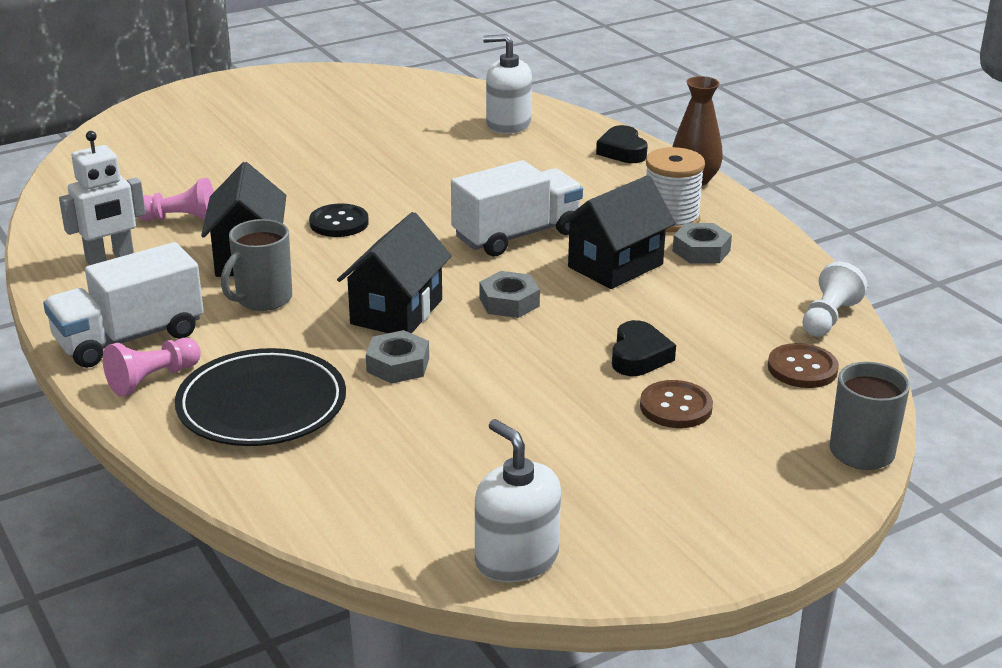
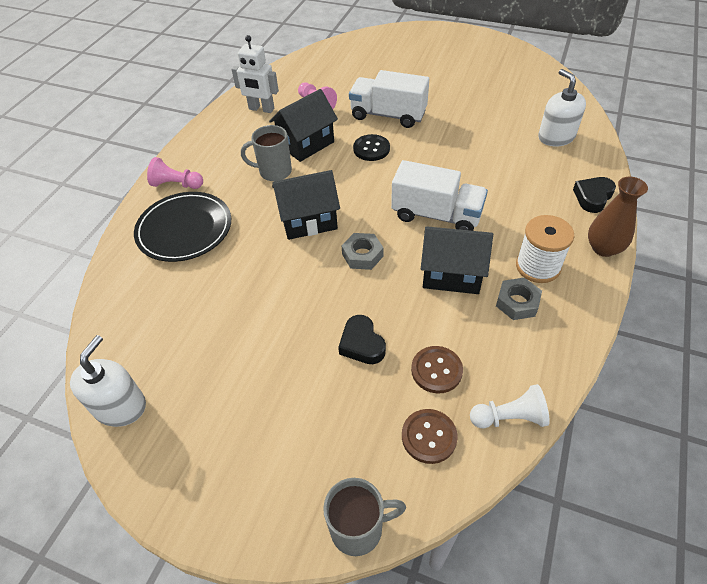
camera: 55 degrees right, 20 degrees up
(129, 338) = (203, 156): white truck -> white truck (388, 115)
(398, 365) = (259, 252): grey nut -> none
(639, 356) = (362, 344): black heart -> black heart turned 90 degrees clockwise
(676, 407) = (322, 393): brown button -> brown button (436, 370)

